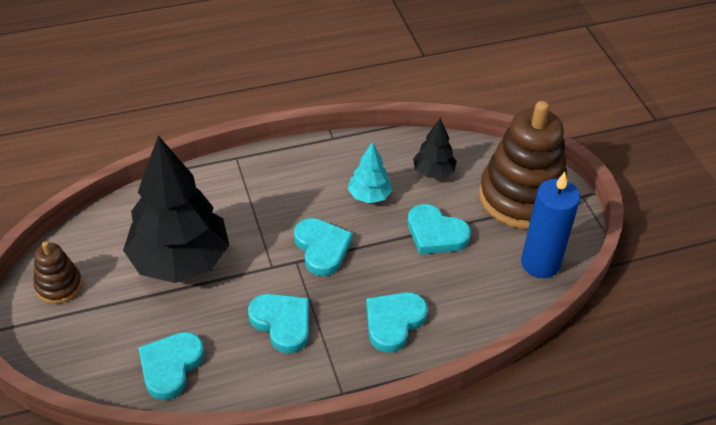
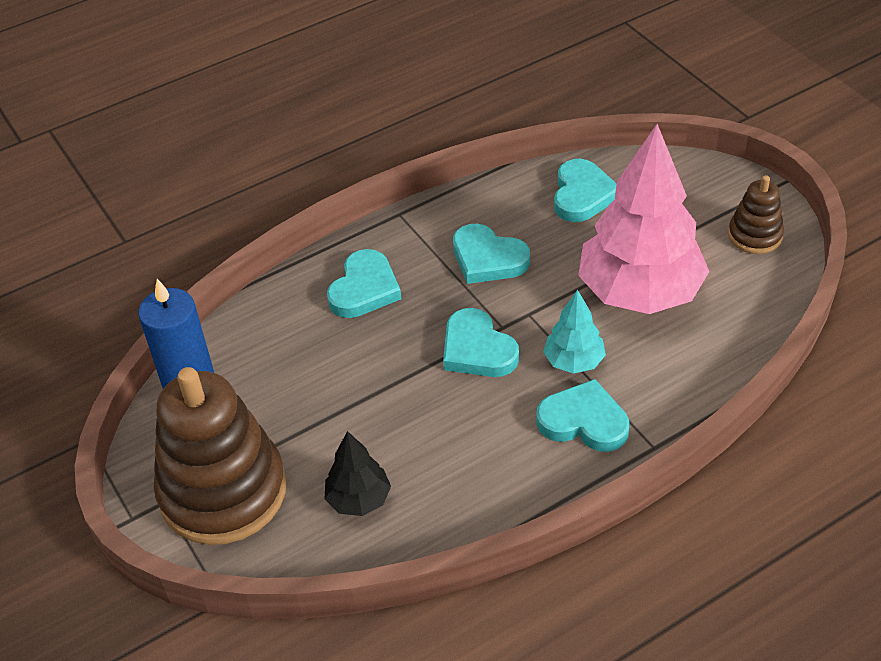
camera: 170 degrees right, 0 degrees up
(180, 261) = (639, 293): black tree -> pink tree
(369, 196) = (441, 436): turquoise tree -> turquoise tree (573, 361)
(435, 233) = (337, 405): turquoise heart -> turquoise heart (583, 421)

